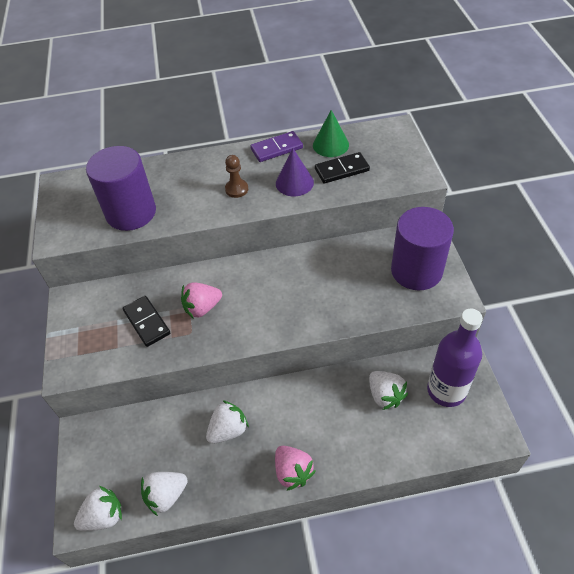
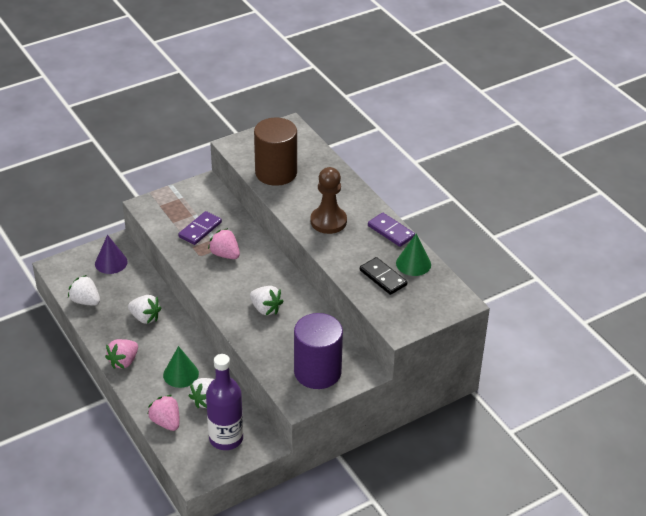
camera: 65 degrees right, 10 degrees down
(103, 516) = (62, 276): white strawberry -> white strawberry (265, 309)
(131, 212) = (276, 173): purple cylinder -> brown cylinder
(147, 322) = (200, 230): black domino -> purple domino
(236, 189) = (328, 221): brown pawn -> brown pawn, size x1.77
(294, 183) = (352, 252): purple cone -> purple cone (111, 262)
(335, 413) = (181, 374): none -> green cone
(407, 446) = (166, 422): none -> pink strawberry

